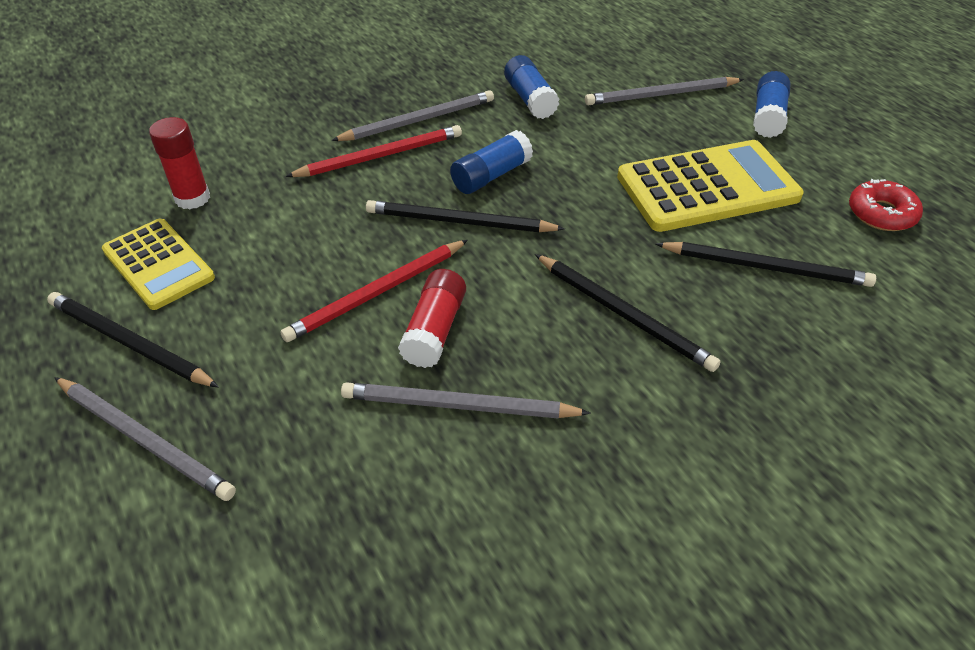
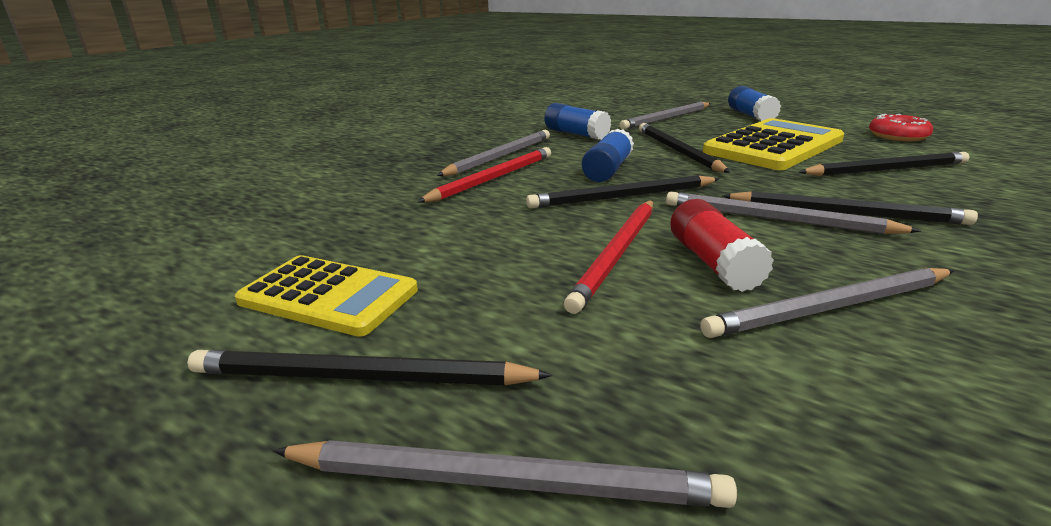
camera: 25 degrees left, 20 degrees down
(192, 198) = (320, 239): red glue stick -> none
(551, 299) = (776, 219): none -> grey pencil
(595, 164) = (677, 151): none -> black pencil

